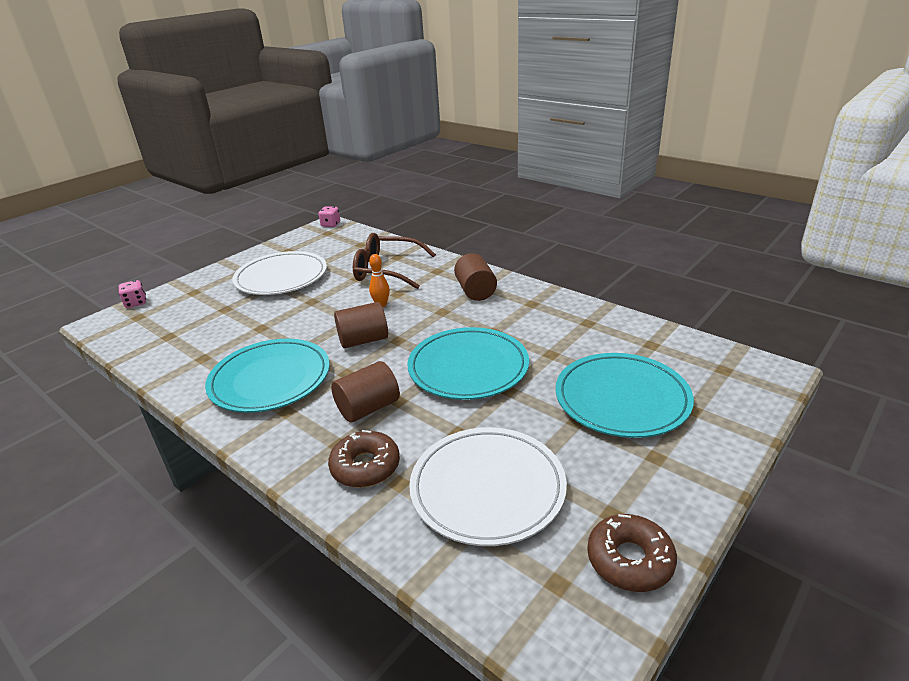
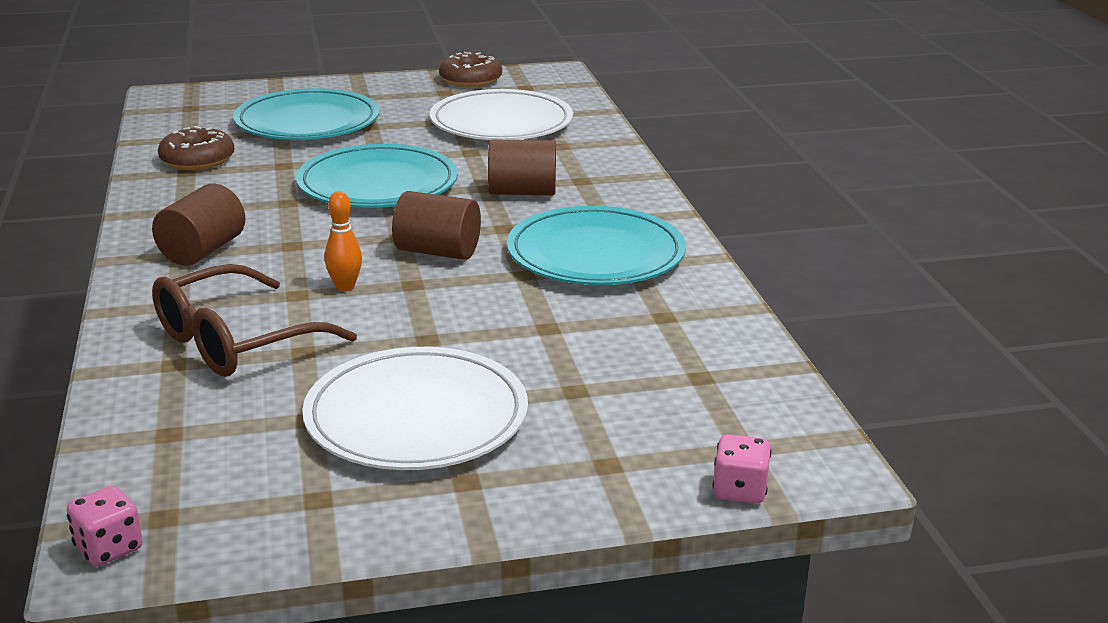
camera: 145 degrees left, 5 degrees down
(365, 466) = (575, 161): brown donut -> brown donut (197, 160)
(388, 270) = (237, 341): brown glasses -> brown glasses turned 90 degrees clockwise

